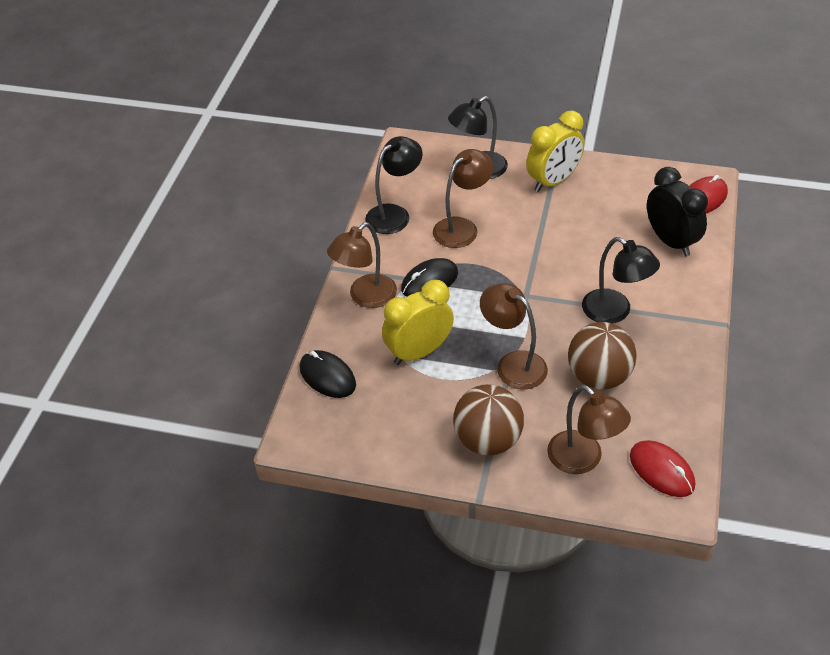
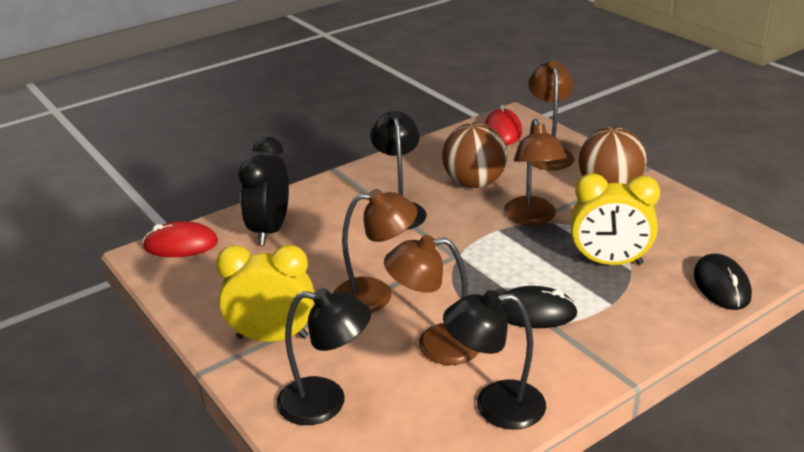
camera: 140 degrees left, 15 degrees down
(365, 297) = (620, 333): brown lamp -> brown lamp (375, 295)

